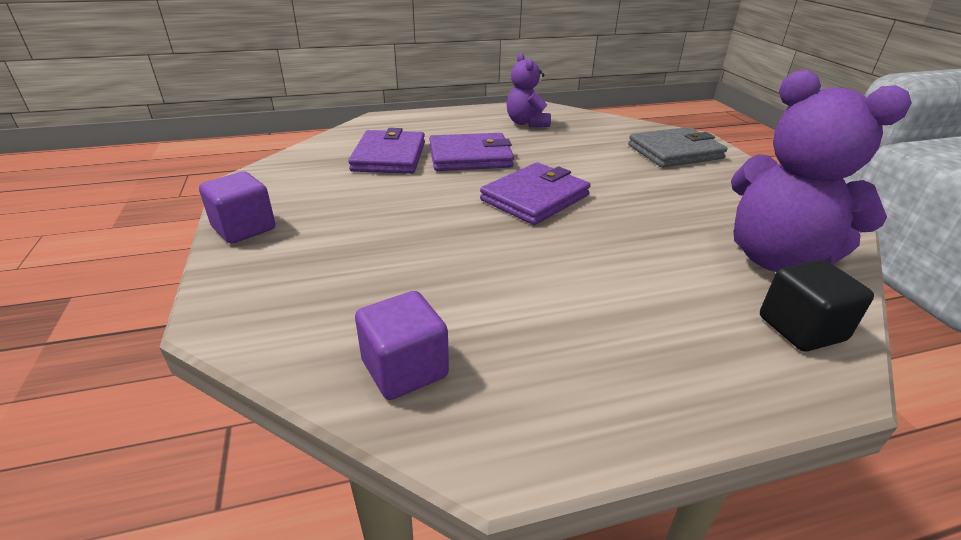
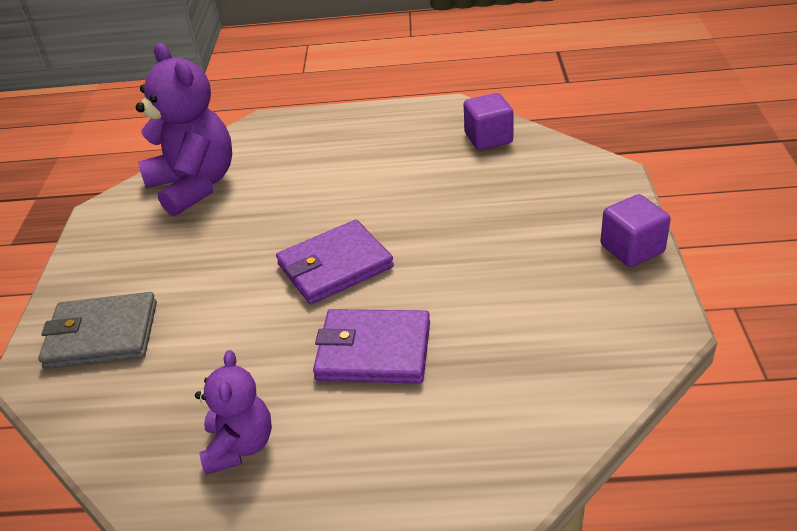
camera: 160 degrees left, 5 degrees up
(389, 156) = (484, 363): purple wallet -> none
(801, 328) = (245, 143): black cube -> none

